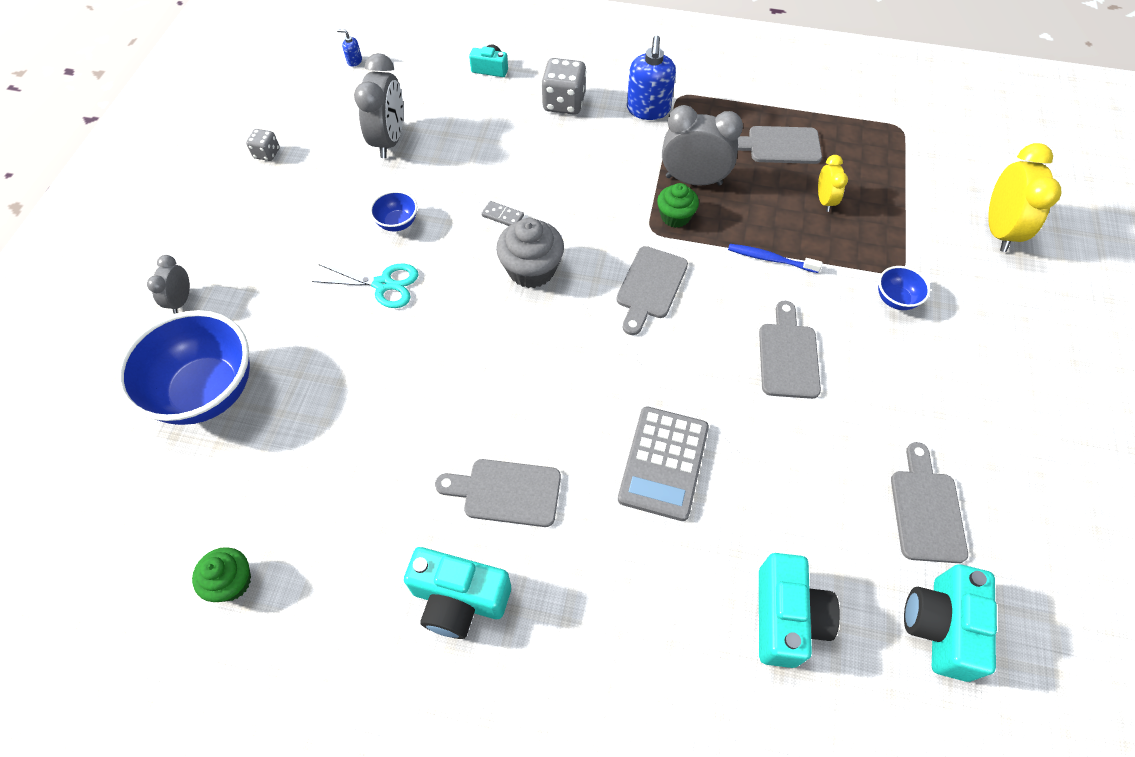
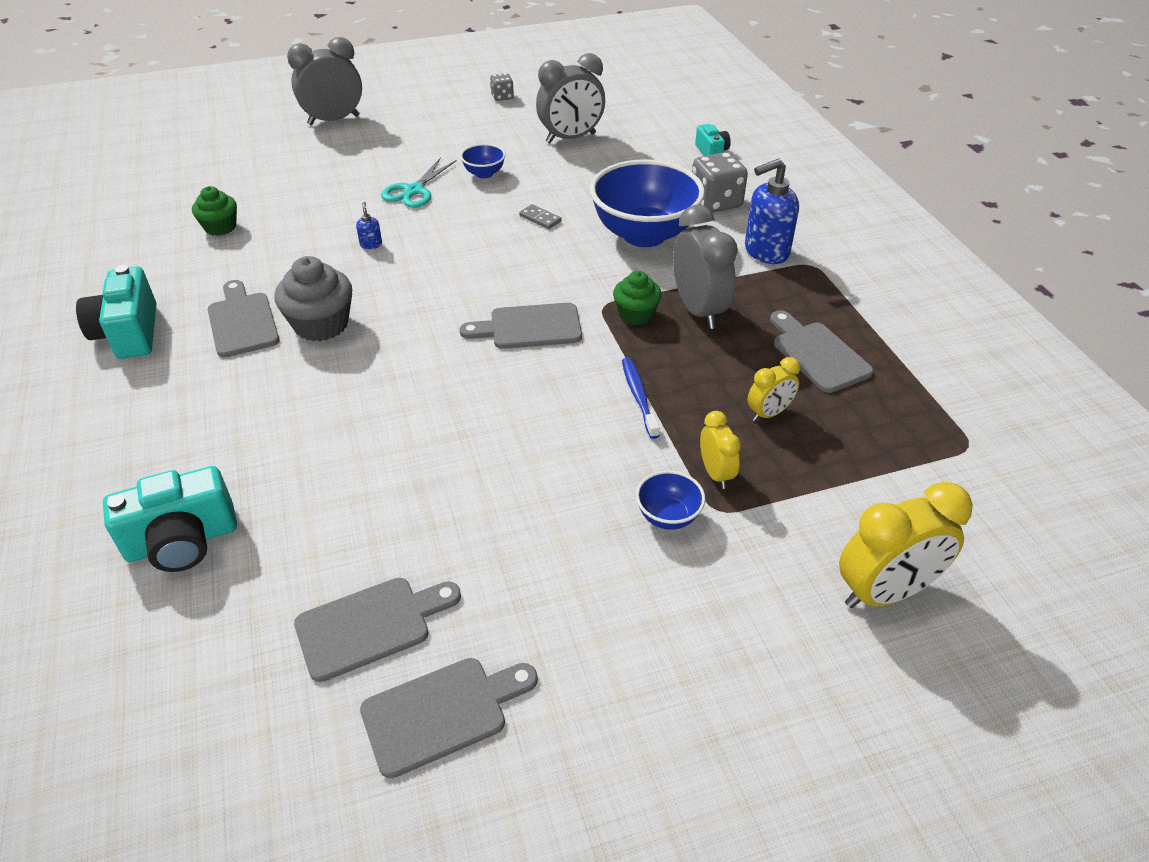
camera: 60 degrees right, 15 degrees down
(181, 300) = (334, 120): grey clock -> grey clock, size x1.83
(207, 392) = (260, 160): blue bowl -> blue bowl (644, 234)
(231, 582) = (106, 229): green cupcake -> green cupcake (220, 227)
(354, 61) = (642, 92): blue soap dispenser -> blue soap dispenser (371, 244)
(383, 285) = (414, 191): turquoise scissors -> turquoise scissors turned 45 degrees clockwise
(502, 216) = (540, 218): grey domino -> grey domino turned 45 degrees counterclockwise
(531, 269) = (491, 254): grey cupcake -> grey cupcake (321, 324)
(663, 463) = (322, 402): grey calculator -> none
(788, 355) = (513, 449): grey cutting board -> grey cutting board (442, 713)
(867, 256) = (716, 473): none -> yellow clock
(940, 626) = (217, 679): turquoise camera -> none

